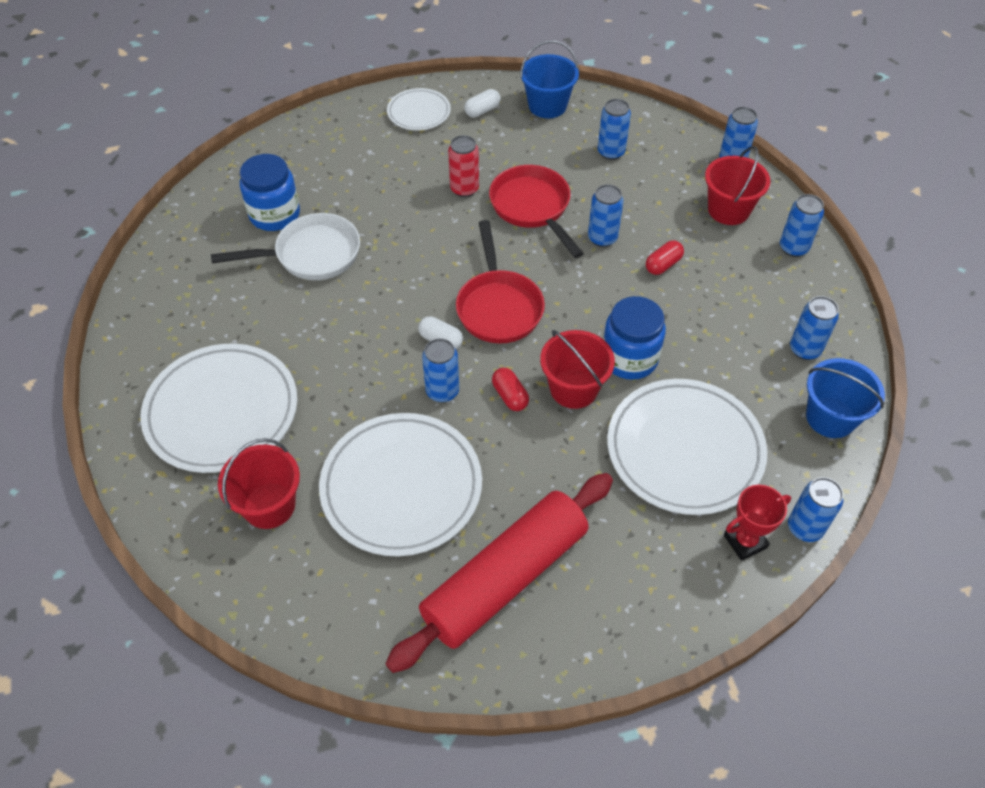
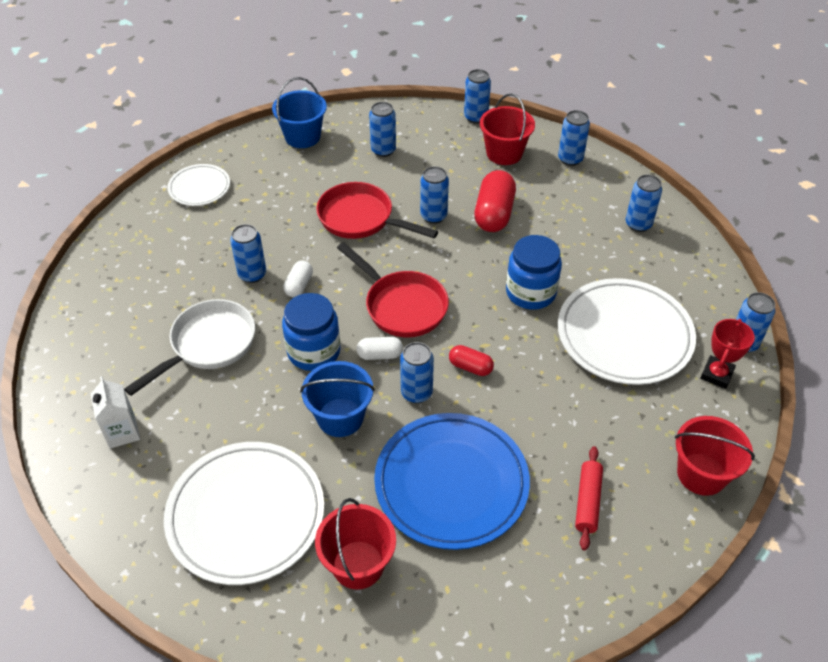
camera: 35 degrees left, 5 degrees down
(191, 291) = (122, 432): none -> white carton
(275, 215) = (144, 329): blue jar -> blue jar (314, 351)
(397, 212) = (252, 274): none -> blue can
(401, 487) = (451, 483): white plate -> blue plate
(464, 189) = (293, 230): red can -> none
(482, 111) = (253, 163): white capsule -> white capsule (299, 285)
(505, 578) = (587, 501): red rolling pin -> red rolling pin, size x0.43
(573, 389) = (511, 336): red bucket -> red bucket (701, 474)
(663, 265) = (494, 214): red capsule -> red capsule, size x1.83
(830, 417) = (693, 261): blue bucket -> blue bucket (340, 417)

